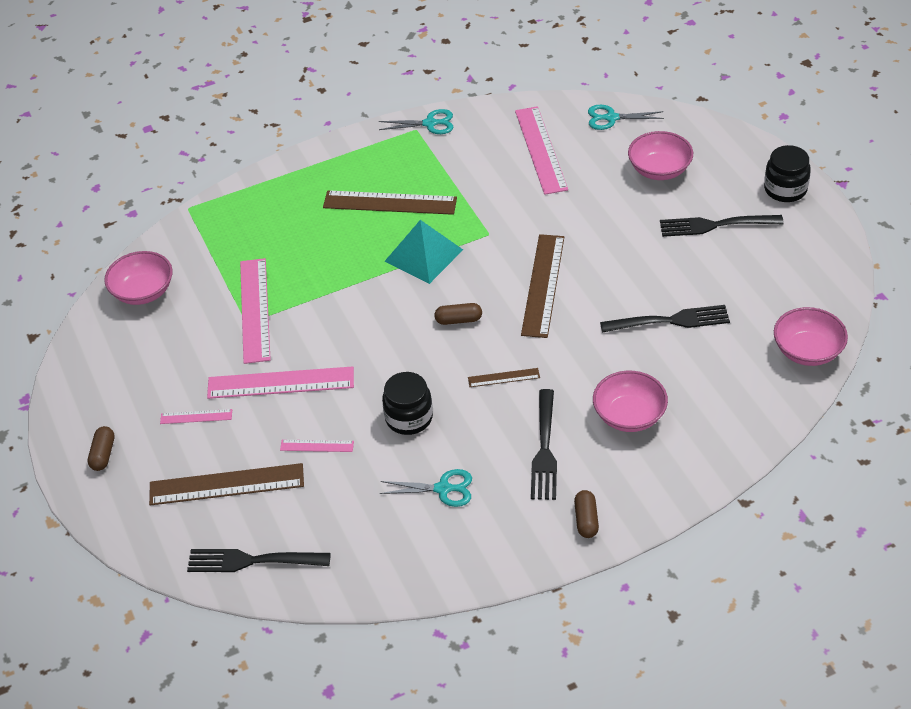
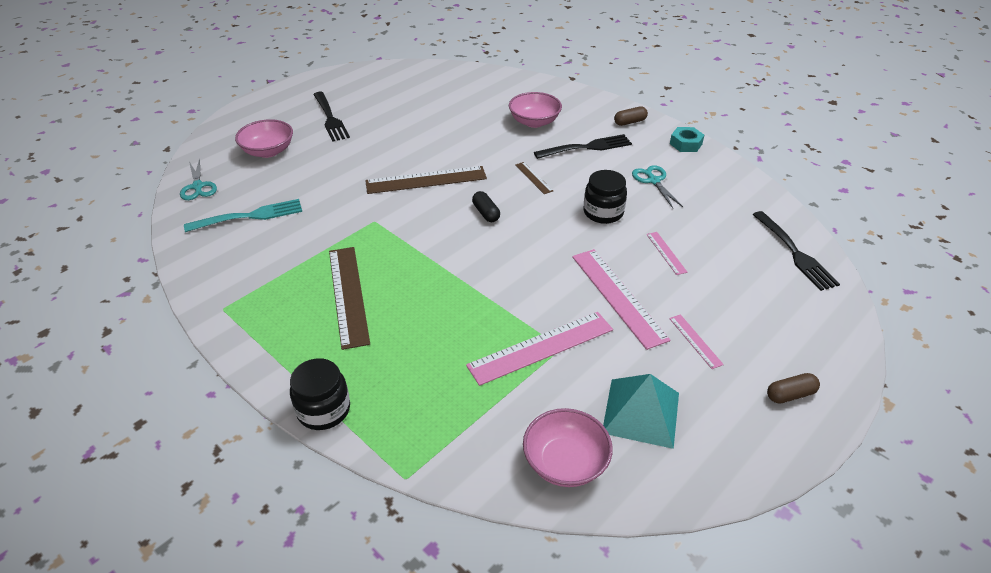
camera: 115 degrees left, 5 degrees down
(226, 485) = (745, 292): brown ruler -> none
(424, 255) = (416, 252): turquoise pyramid -> turquoise pyramid (641, 412)
(430, 123) = (211, 300): turquoise scissors -> none
(458, 320) = (486, 213): brown capsule -> black capsule
(506, 560) = (686, 144): none -> turquoise nut
(541, 150) = (249, 216): pink ruler -> turquoise fork
(669, 321) = (438, 121): black fork -> none
(785, 189) = (282, 97): black jar -> black jar (324, 410)
(807, 351) = (440, 72): pink bowl -> none

